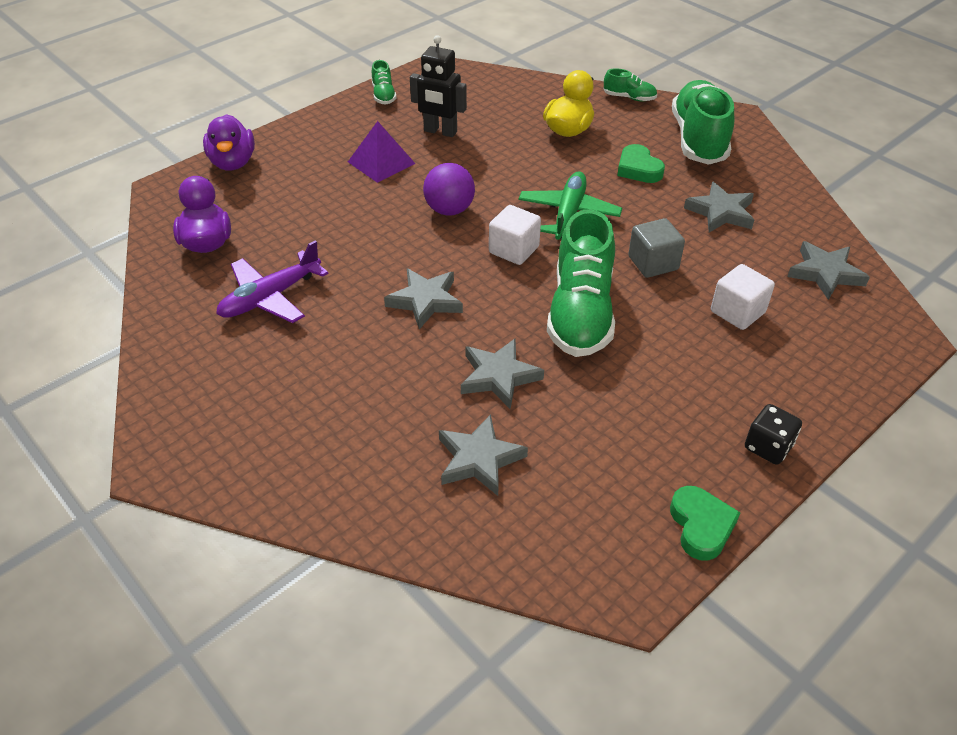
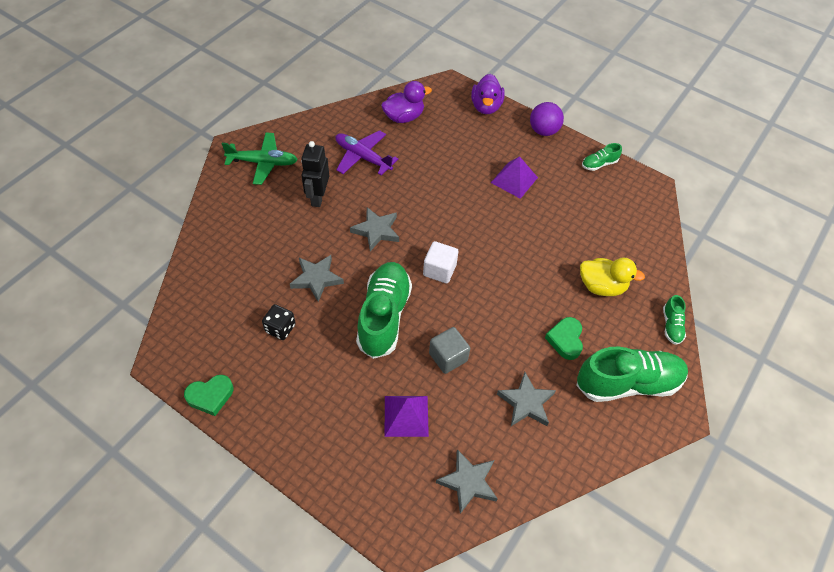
camera: 75 degrees right, 10 degrees up
(233, 163) = (486, 106): purple duck -> purple duck turned 60 degrees counterclockwise
(440, 132) = (565, 205): black robot -> black robot (318, 197)
(449, 210) = (472, 227): purple ball -> purple ball (543, 131)
(479, 459) = (250, 279): grey star -> none
(568, 213) = (491, 298): green plane -> green plane (263, 162)
(581, 312) = (384, 316): green shoe -> green shoe turned 105 degrees clockwise
(638, 169) = (565, 340): green heart -> green heart turned 45 degrees counterclockwise
(737, 312) = (406, 416): white cube -> purple pyramid
(768, 447) = (277, 435): black dice -> black dice (280, 328)

